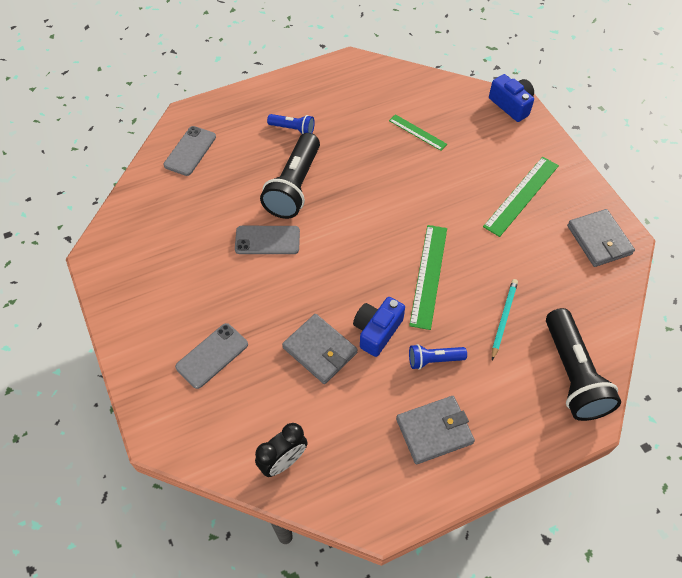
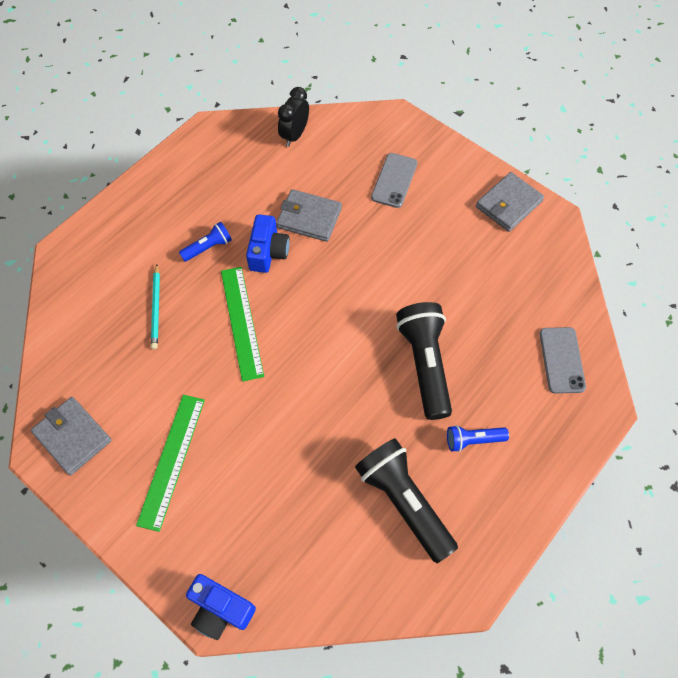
camera: 155 degrees right, 5 degrees up
(267, 240) = (414, 294): grey phone -> none
(417, 132) = (325, 503): green ruler -> none
(434, 431) = (189, 195): grey wallet -> grey wallet (508, 204)
(572, 375) = (81, 282): black flashlight -> black flashlight (403, 501)

